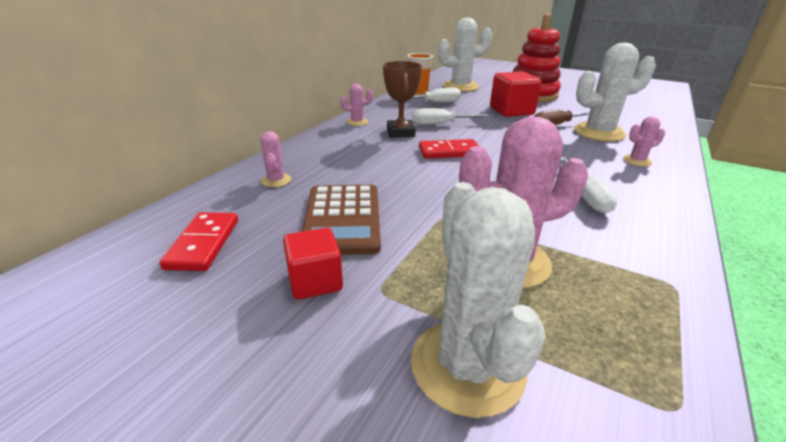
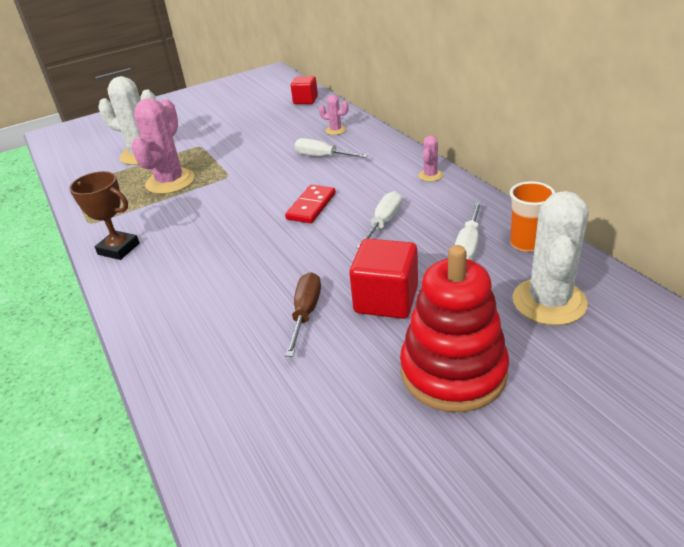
camera: 125 degrees right, 5 degrees up
(203, 244) = (285, 111): red domino -> none
(315, 281) = (224, 133): red cube -> red cube (305, 100)
(342, 219) = (264, 145): brown calculator -> none
(400, 132) = (380, 193): brown trophy -> brown trophy (119, 249)
(585, 196) = (175, 241): white screwdriver -> white screwdriver (323, 157)
(598, 133) = (251, 337): white cactus -> none
(637, 161) = (174, 313): pink cactus -> none

